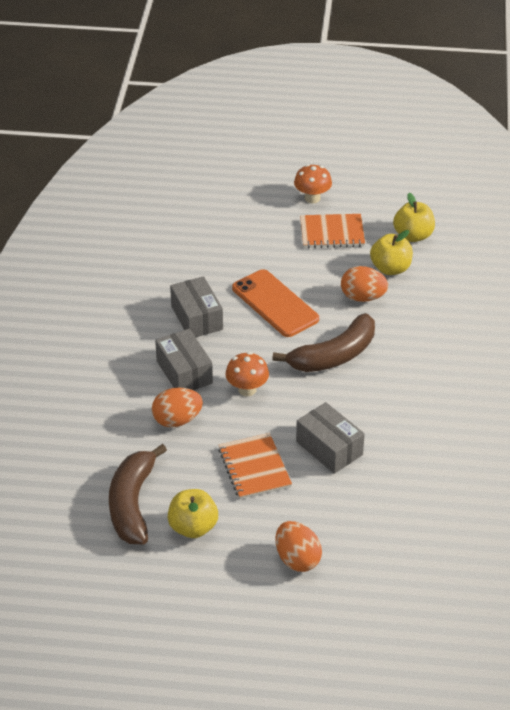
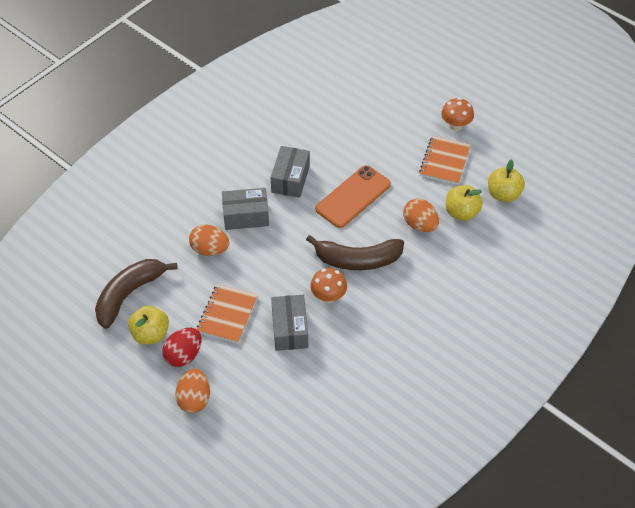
camera: 35 degrees right, 10 degrees up
(184, 372) = (246, 216): grey box -> grey box turned 75 degrees clockwise
(247, 389) = (275, 252): orange mushroom -> orange mushroom (328, 296)
(247, 527) = (184, 355): none -> red egg
(275, 304) = (353, 196): orange phone -> orange phone turned 45 degrees clockwise
(332, 233) = (444, 161): orange notebook -> orange notebook turned 75 degrees clockwise

